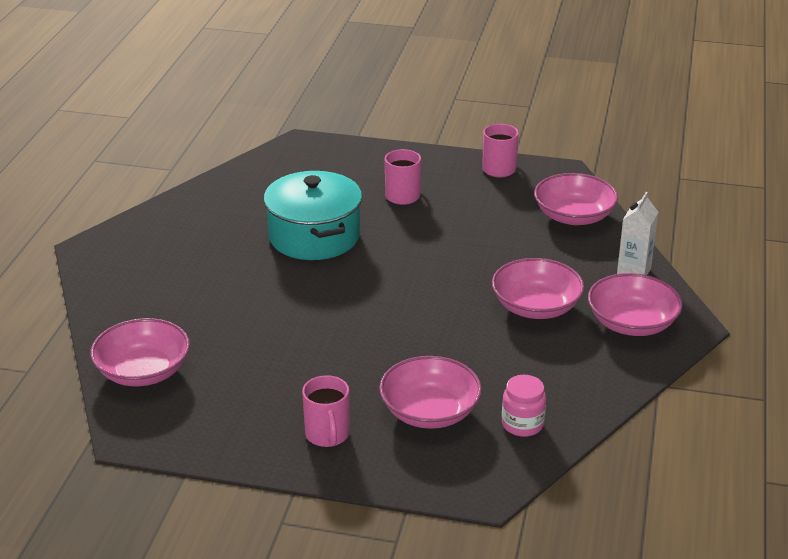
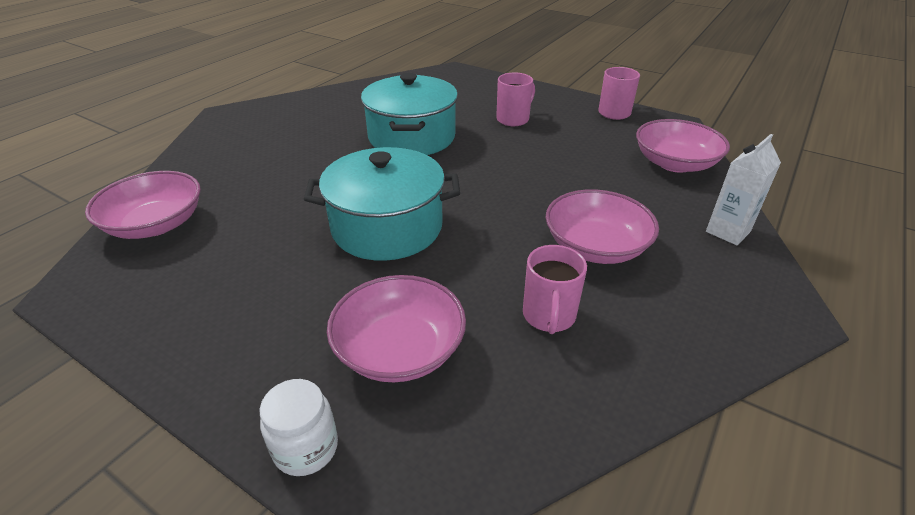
camera: 20 degrees right, 5 degrees up
(327, 435) = (261, 347): pink mug -> pink mug (549, 316)
(355, 328) = (387, 227): none -> turquoise pot
(408, 478) = (306, 448): none -> white jar
(522, 424) = (507, 404): pink jar -> none
(632, 323) = (710, 293): pink bowl -> none

